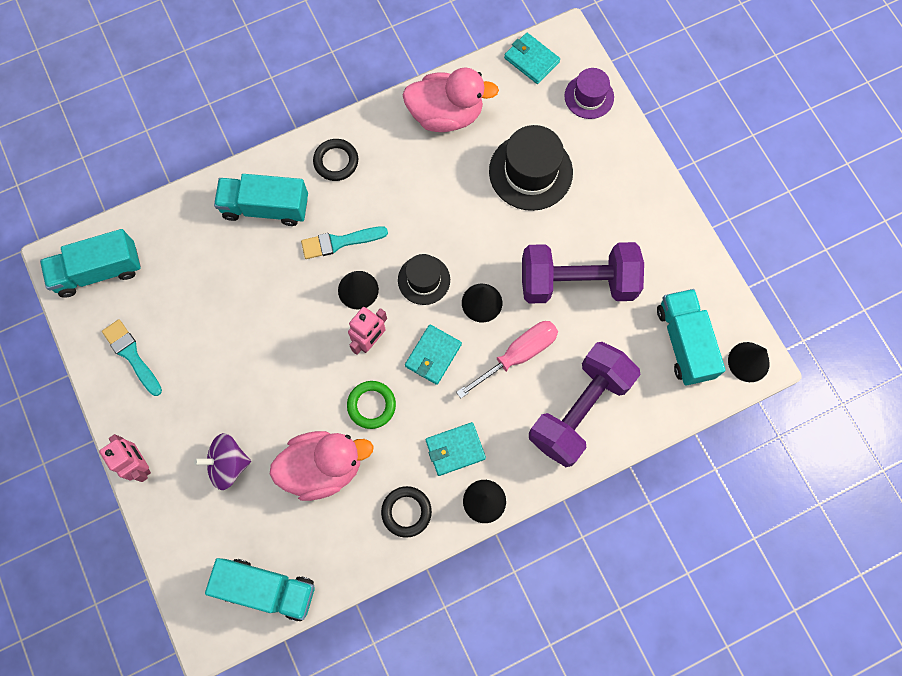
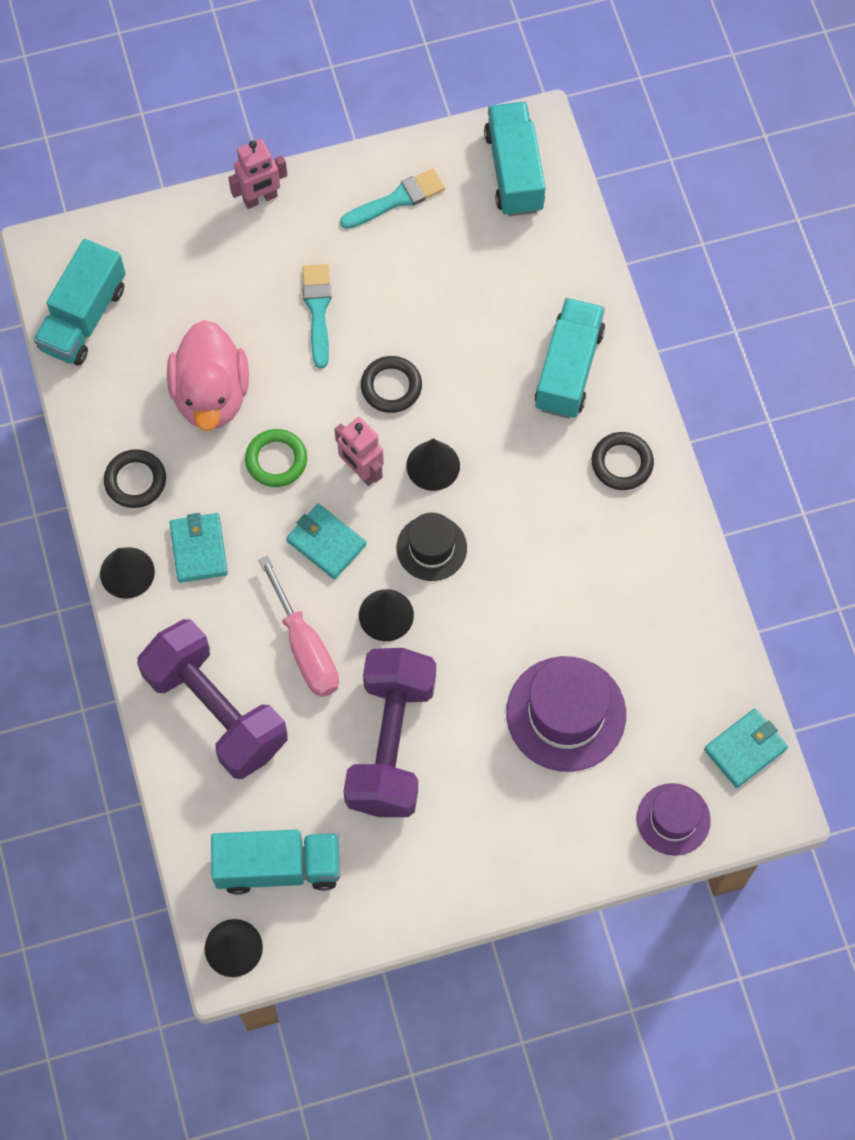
camera: 100 degrees right, 5 degrees down
(228, 464) = (239, 292): purple spinning top -> none
(297, 331) = (391, 387): none -> black ring
(339, 242) = (503, 452): turquoise brush -> turquoise brush (318, 310)
(446, 114) = (672, 616): pink duck -> none
(530, 172) = (566, 714): black hat -> purple hat

